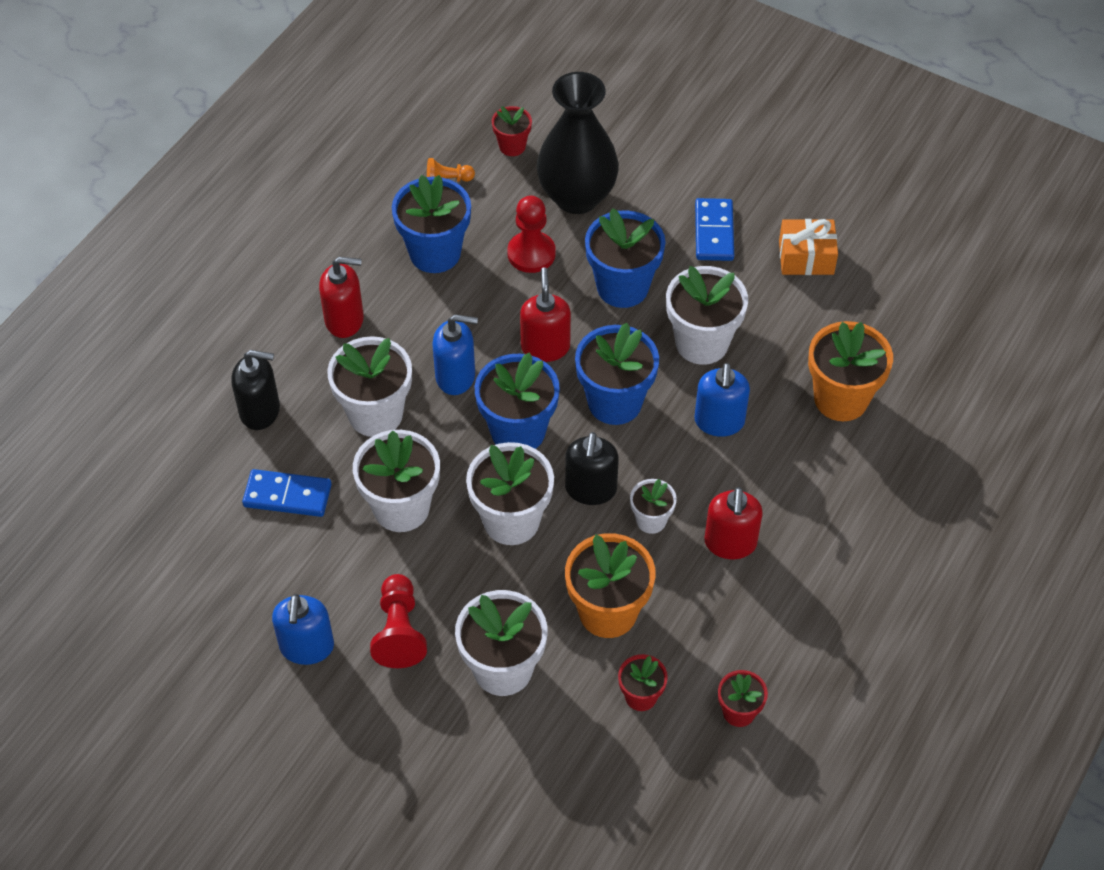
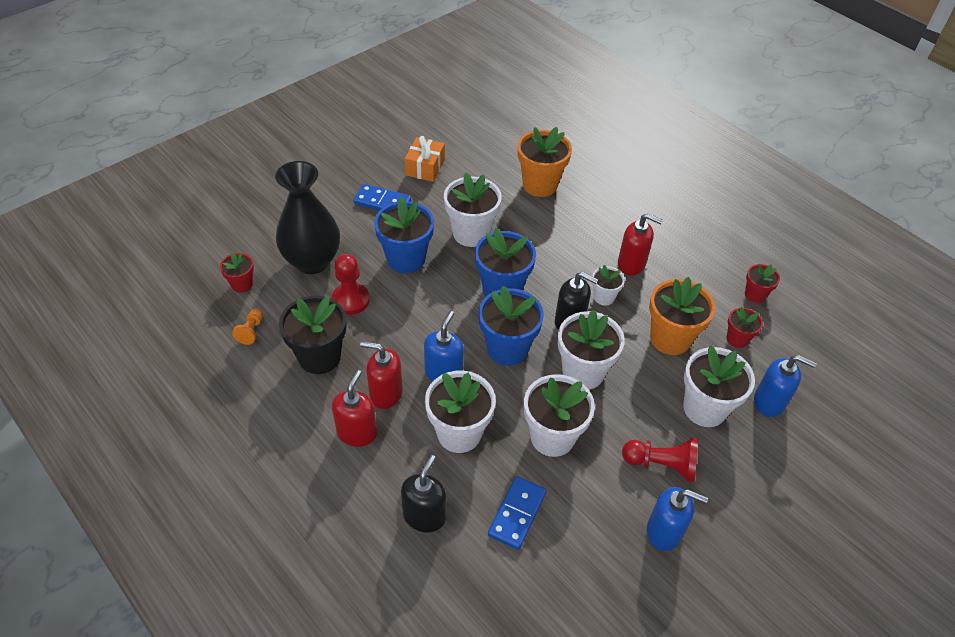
camera: 75 degrees left, 5 degrees down
(435, 253) = (319, 357): blue flower pot -> black flower pot
(545, 347) = (439, 314): red soap dispenser -> red soap dispenser (385, 393)
(719, 422) = (537, 243): blue soap dispenser -> blue soap dispenser (769, 402)

